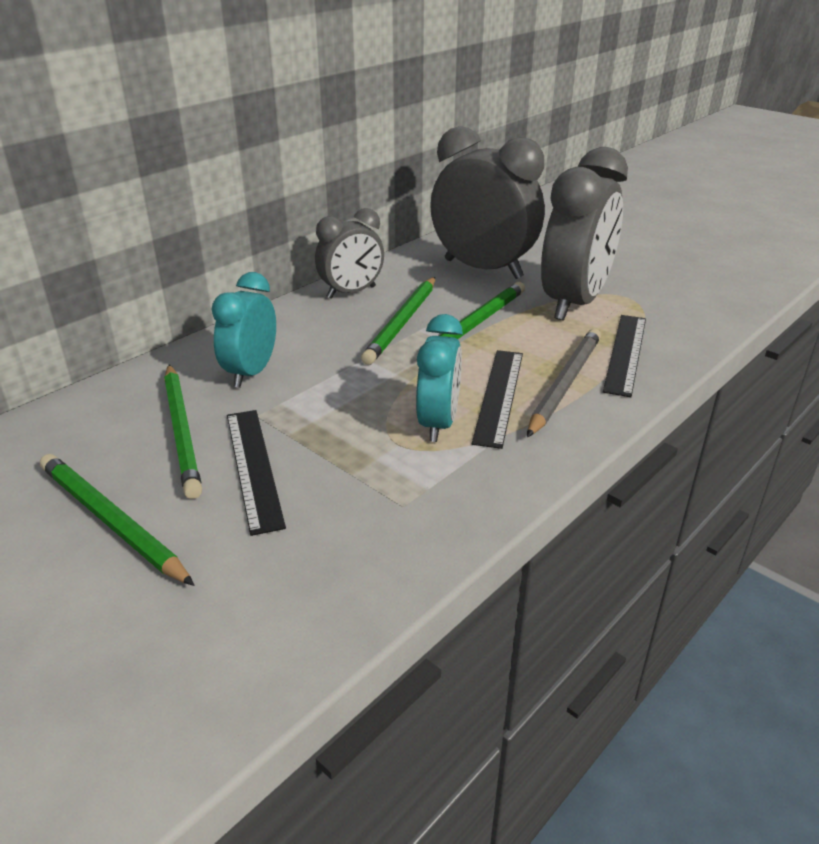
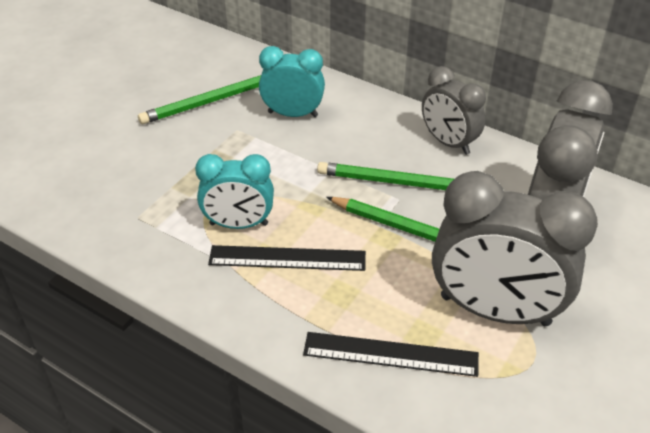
camera: 80 degrees right, 10 degrees up
(111, 521) = (120, 98): green pencil -> none
(253, 467) = (175, 140): black ruler -> none
(564, 384) = (317, 303): grey pencil -> none

